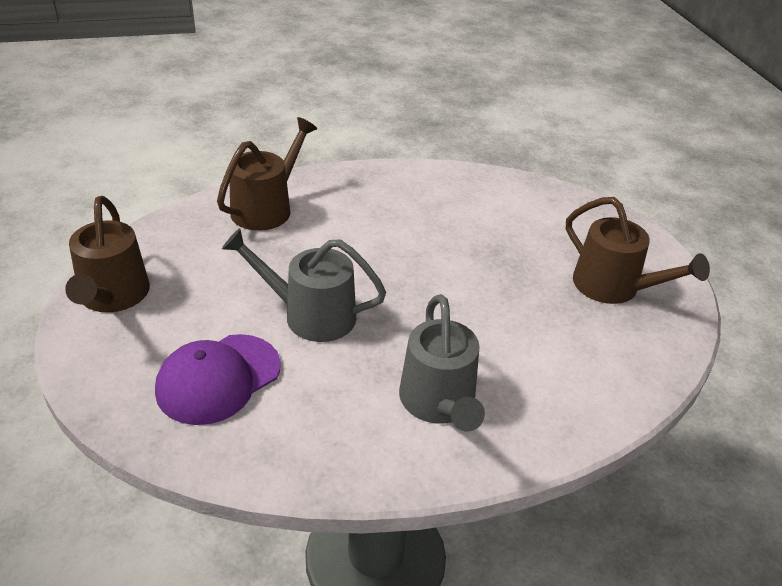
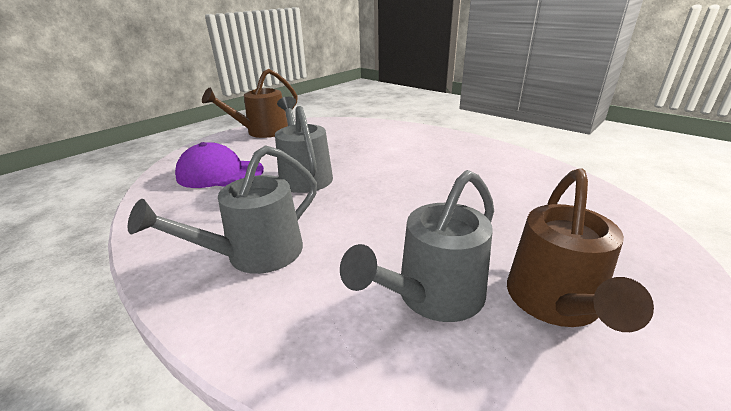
camera: 60 degrees right, 10 degrees down
(266, 208) = (385, 133): brown watering can -> none
(570, 331) = (433, 296): none -> grey watering can

